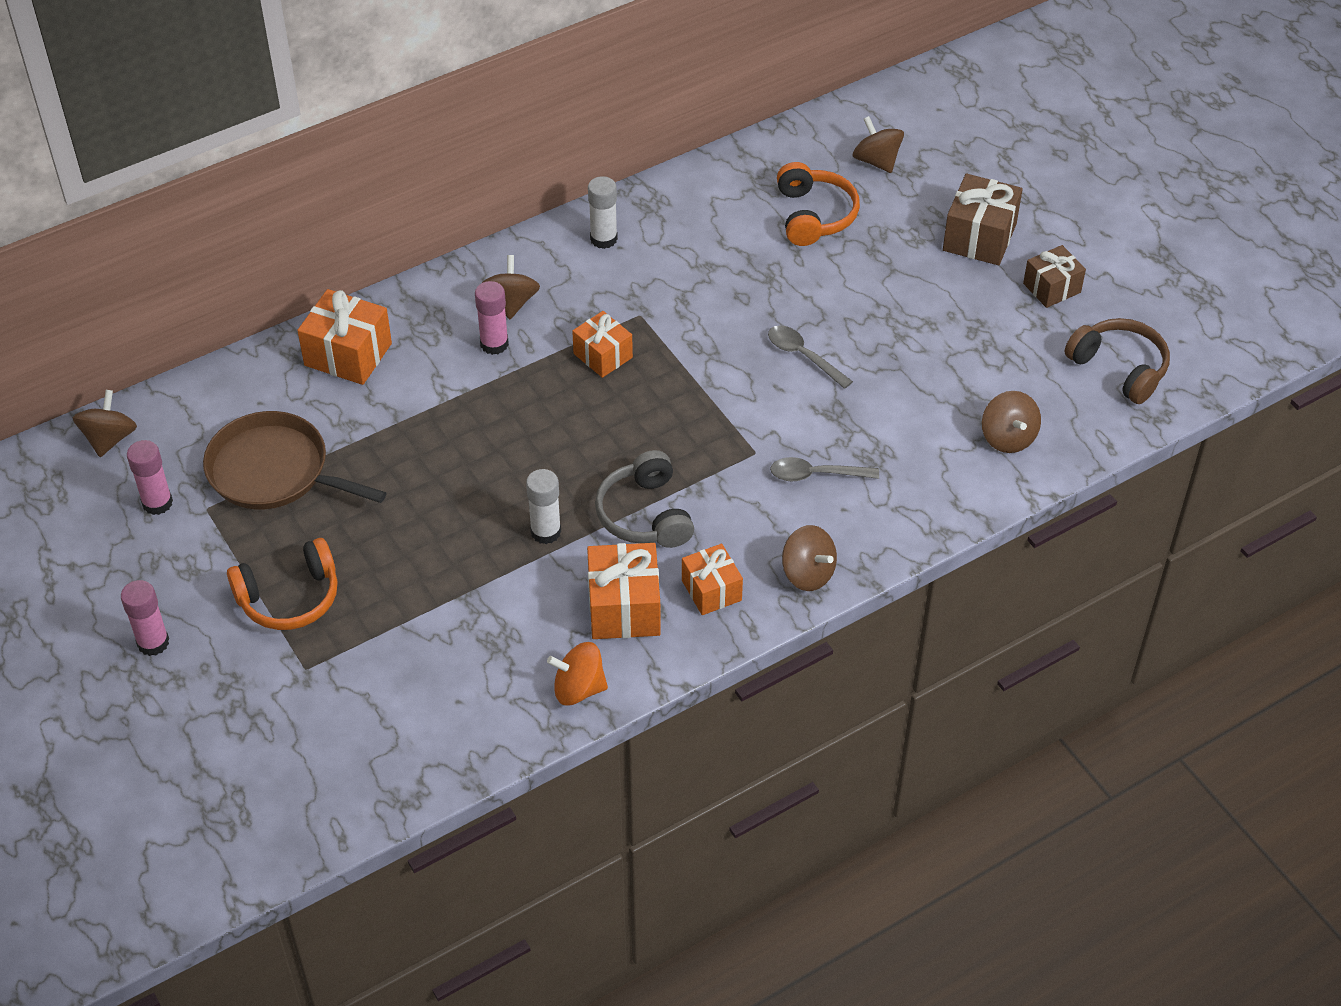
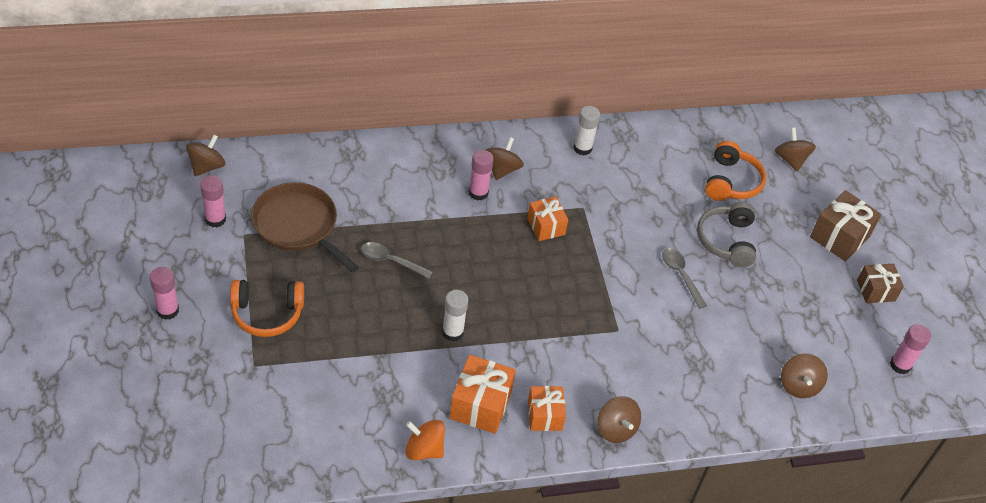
camera: 15 degrees right, 0 degrees up
(348, 354) = (381, 166): orange gift -> none
(645, 514) = (524, 345): grey headphones -> grey headphones (726, 241)
(816, 475) = (653, 361): grey spoon -> grey spoon (391, 261)
(1119, 368) = (900, 365): brown headphones -> pink glue stick

